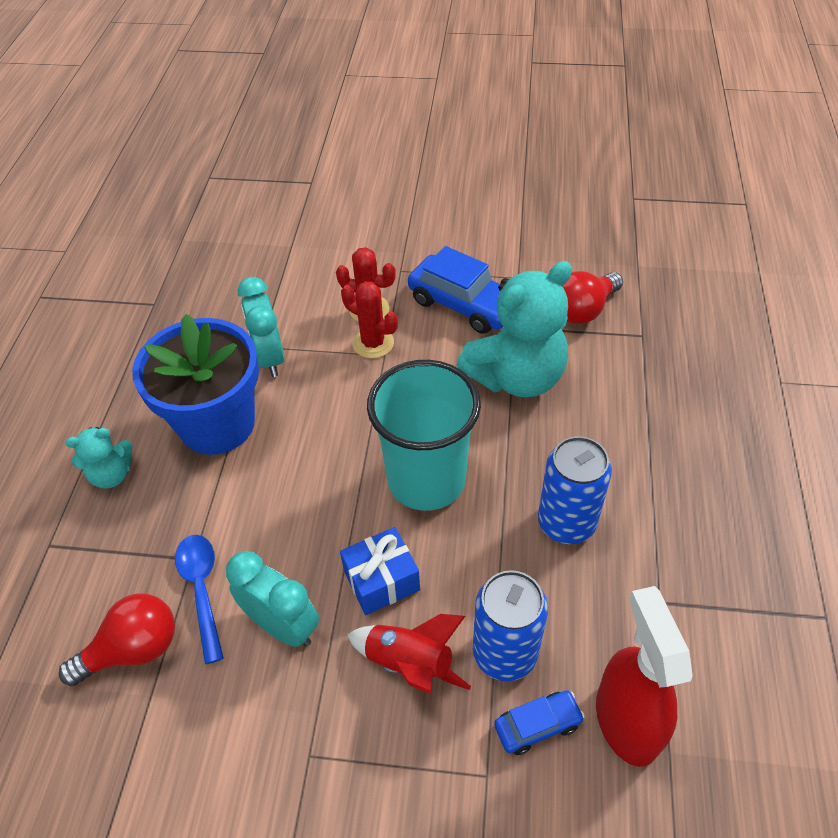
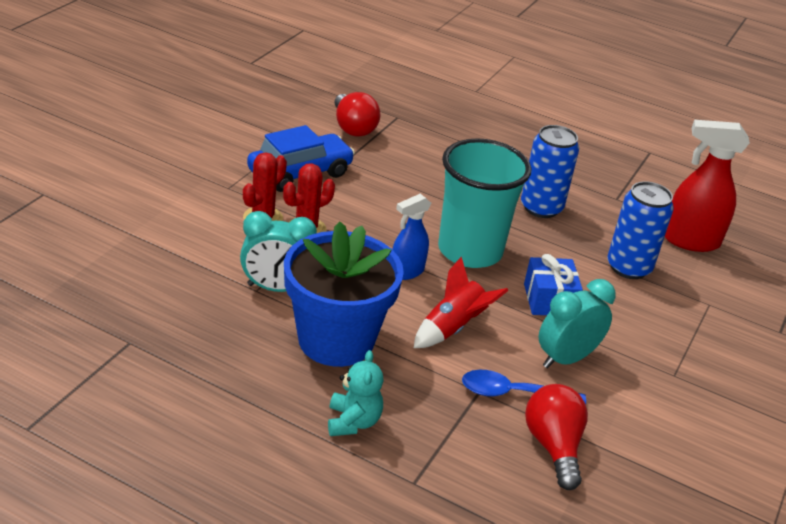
camera: 75 degrees left, 15 degrees down
(353, 439) = (406, 272): none -> blue spray bottle
(410, 663) = (621, 309): red rocket -> red rocket (452, 328)
(516, 377) = (397, 178): turquoise teddy bear -> none
(537, 725) = (682, 273): blue car -> none

